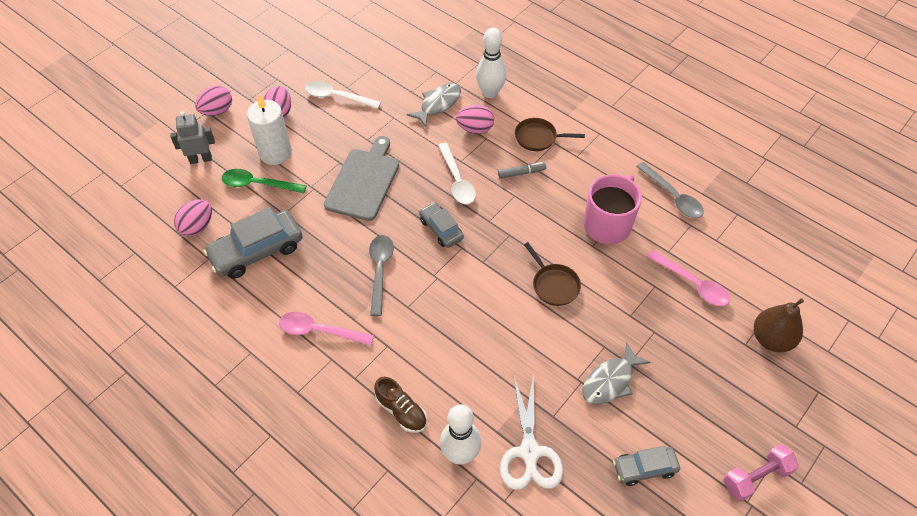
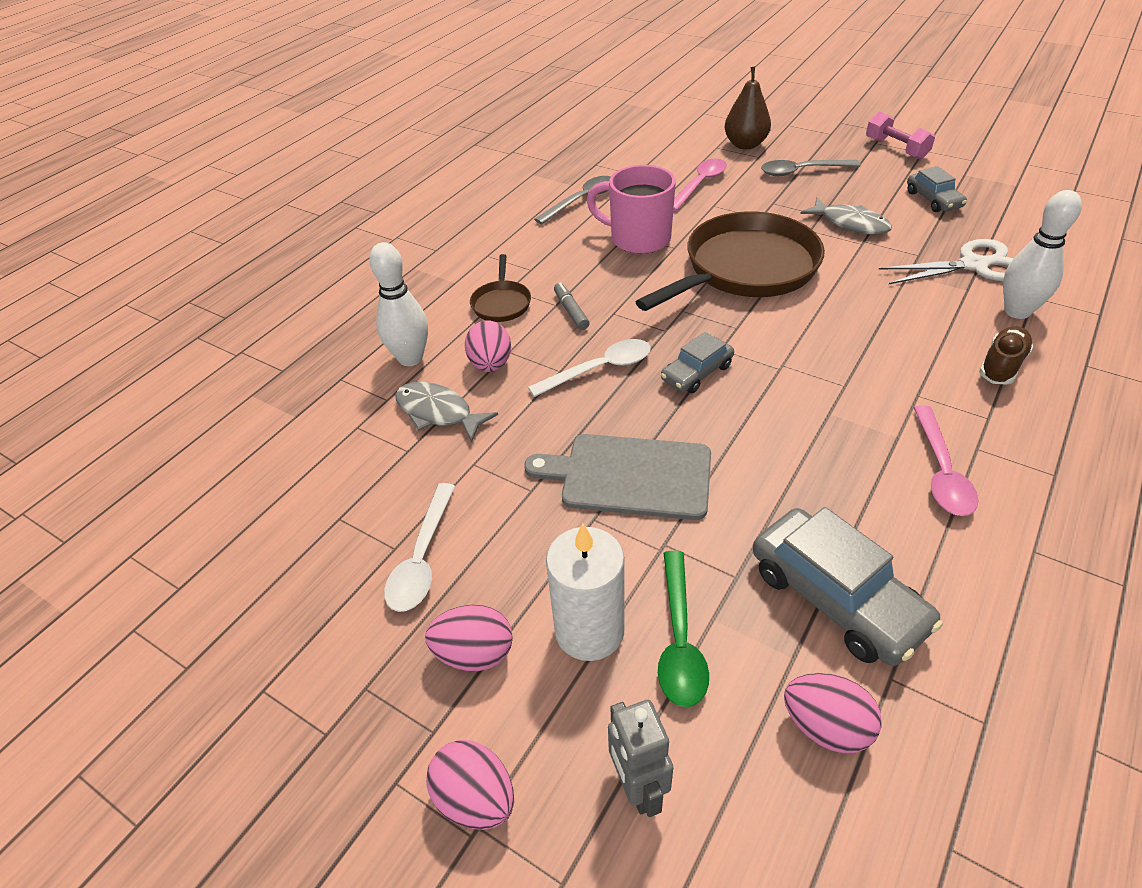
camera: 95 degrees left, 10 degrees down
(380, 271) = (799, 423): grey spoon -> grey spoon (802, 171)
(554, 285) = (745, 269): brown pan -> brown pan, size x2.24

